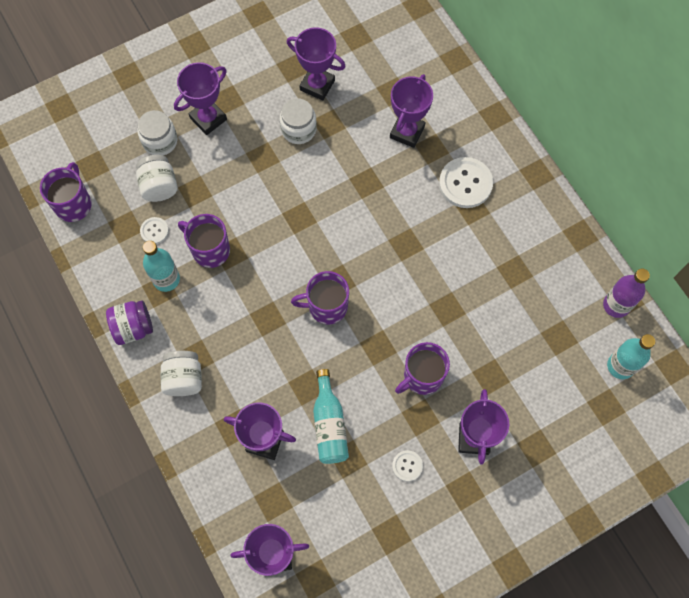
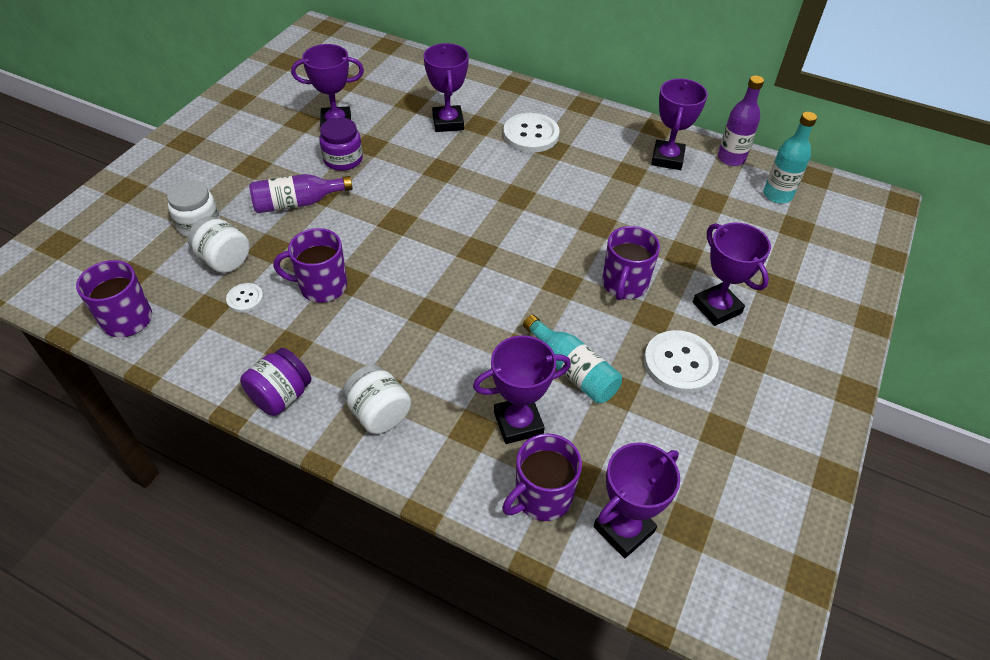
camera: 35 degrees left, 20 degrees down
(166, 279) = (290, 333): turquoise bottle -> none
(208, 118) = (241, 187): purple trophy -> purple trophy (667, 158)
(239, 158) = (297, 203): none -> purple bottle
(298, 129) = (343, 159): white jar -> purple jar
(326, 306) = (483, 275): purple mug -> purple mug (542, 497)
(407, 466) = (680, 363): white button -> white button, size x1.93

